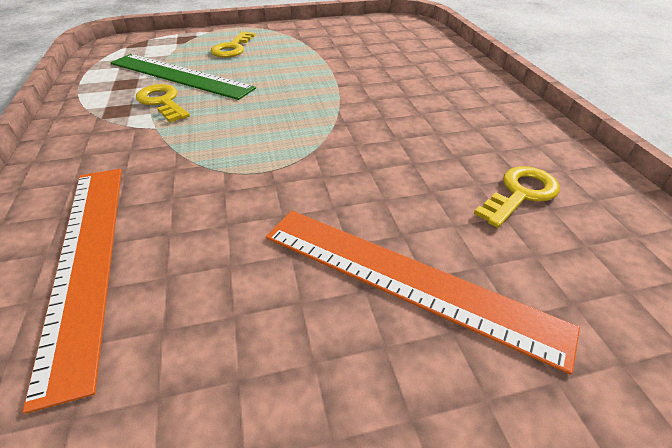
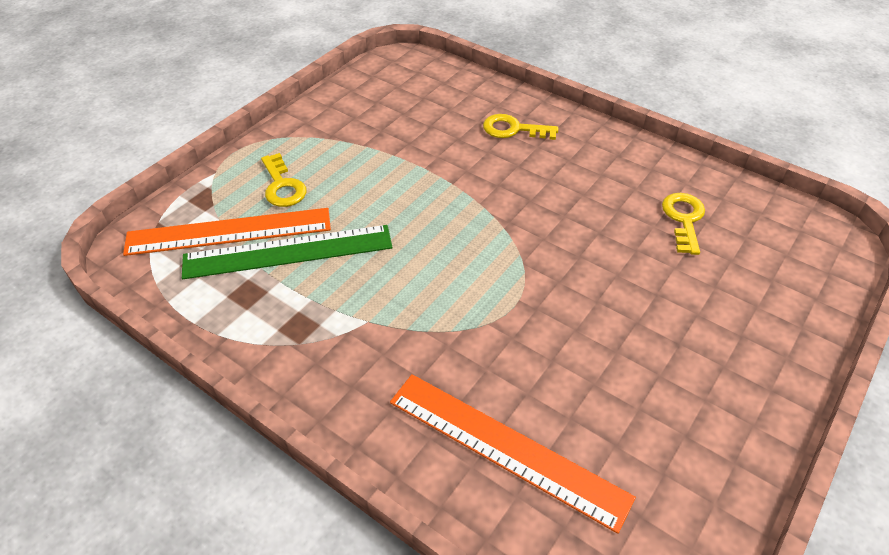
camera: 40 degrees left, 5 degrees up
(162, 102) = (326, 291): yellow key -> yellow key (513, 129)
(406, 279) = (691, 321): orange ruler -> orange ruler (229, 231)

